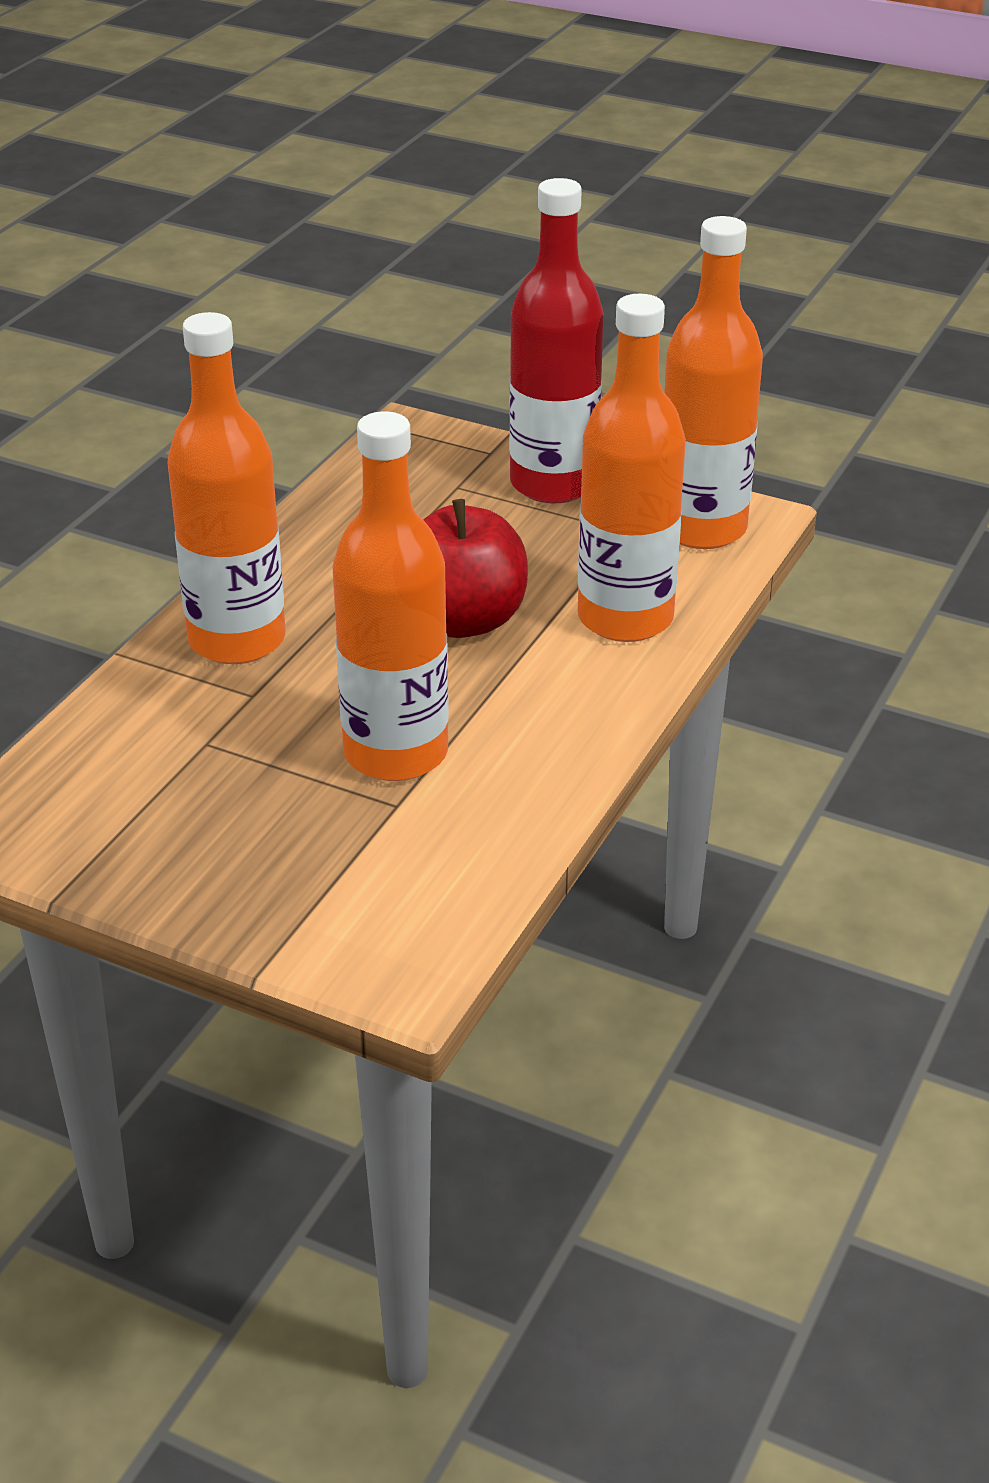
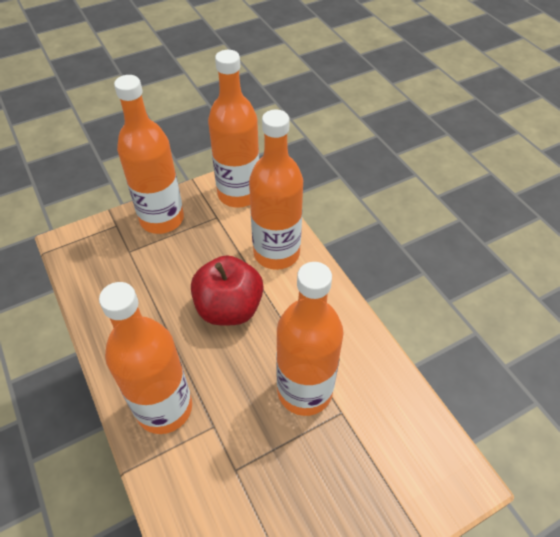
camera: 55 degrees left, 15 degrees up
(553, 484) = (162, 219): red bottle -> orange bottle

